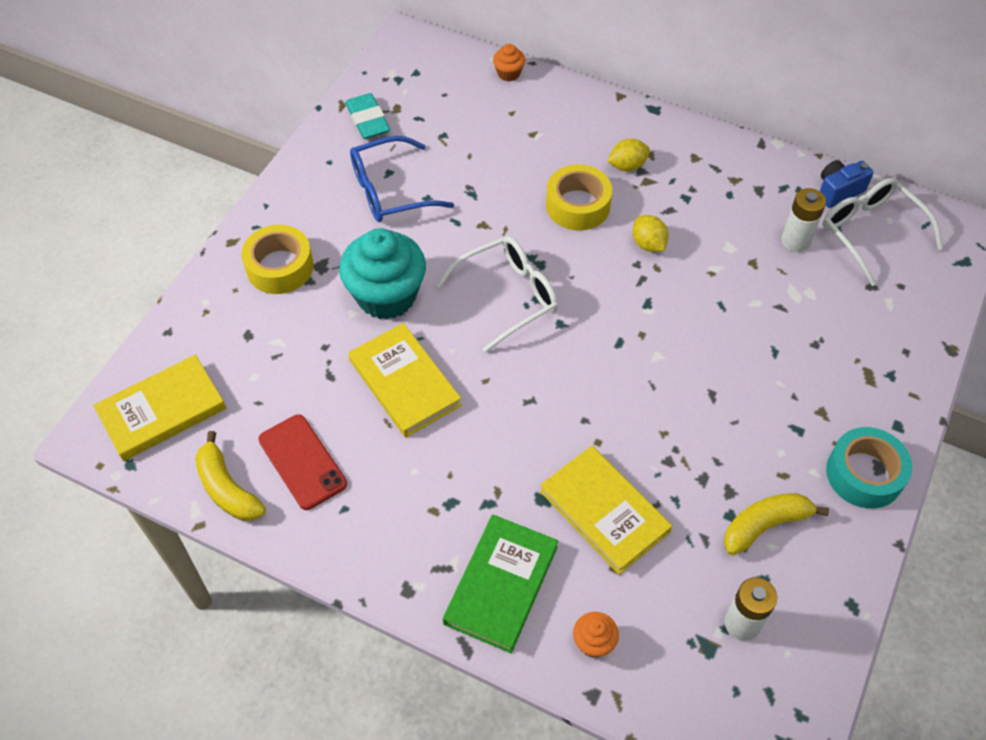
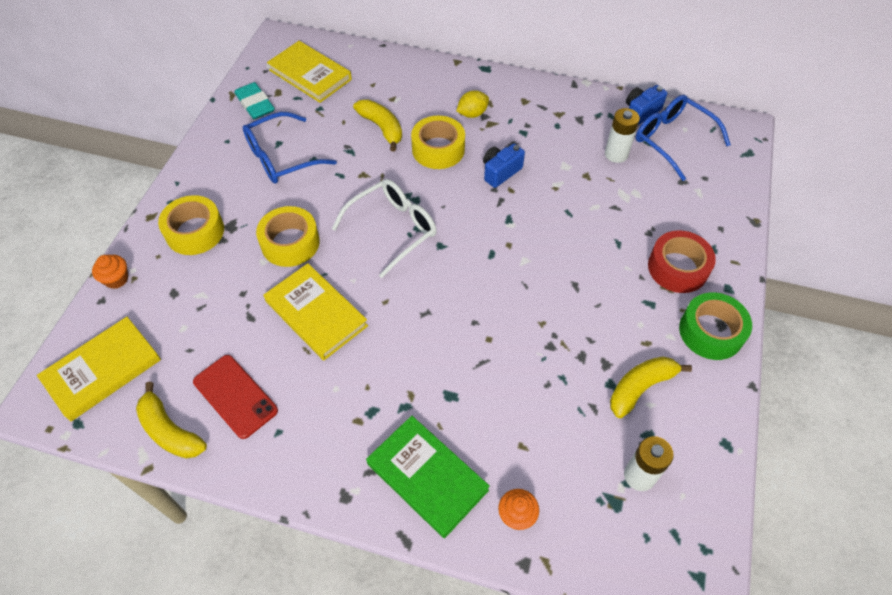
camera: 10 degrees left, 0 degrees up
(386, 296) = (290, 243): turquoise cupcake -> yellow tape
(501, 585) = (427, 477): green book -> green book turned 60 degrees counterclockwise
(508, 73) = (365, 55): orange cupcake -> orange cupcake (116, 279)
(514, 170) = (382, 128): none -> yellow banana
(604, 511) = (505, 397): yellow book -> yellow book (310, 75)
(648, 244) = (500, 172): yellow lemon -> blue camera
(841, 392) = (677, 268): none -> red tape
(864, 474) = (711, 332): turquoise tape -> green tape
(870, 232) = (672, 140): white glasses -> blue glasses

